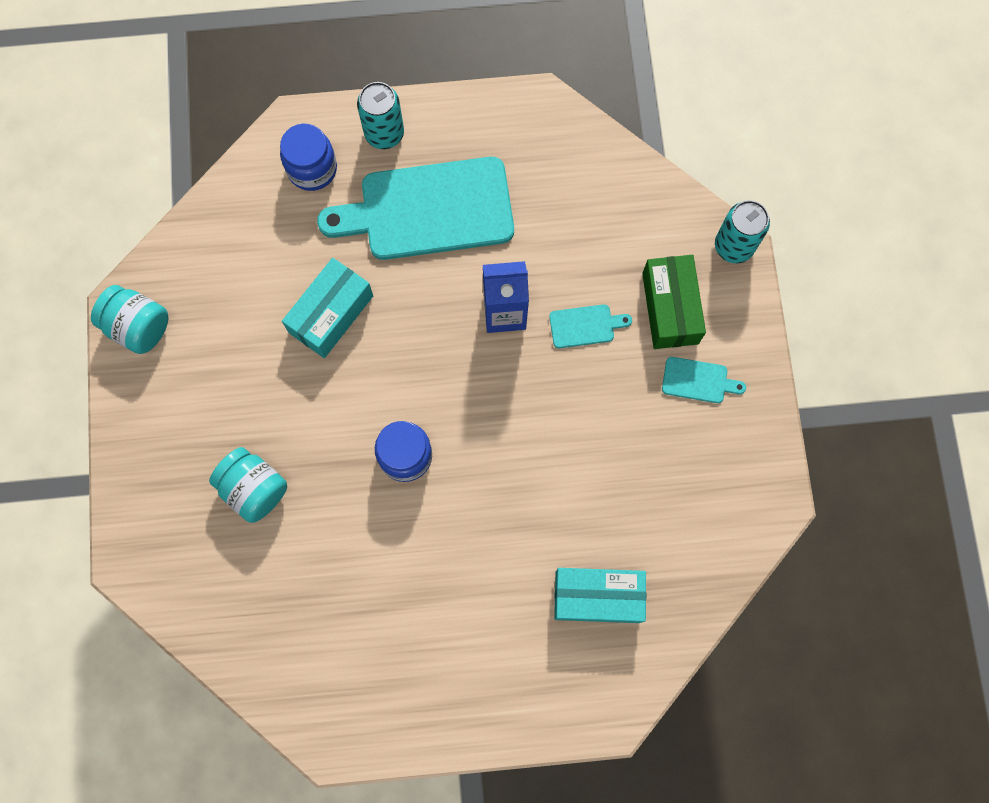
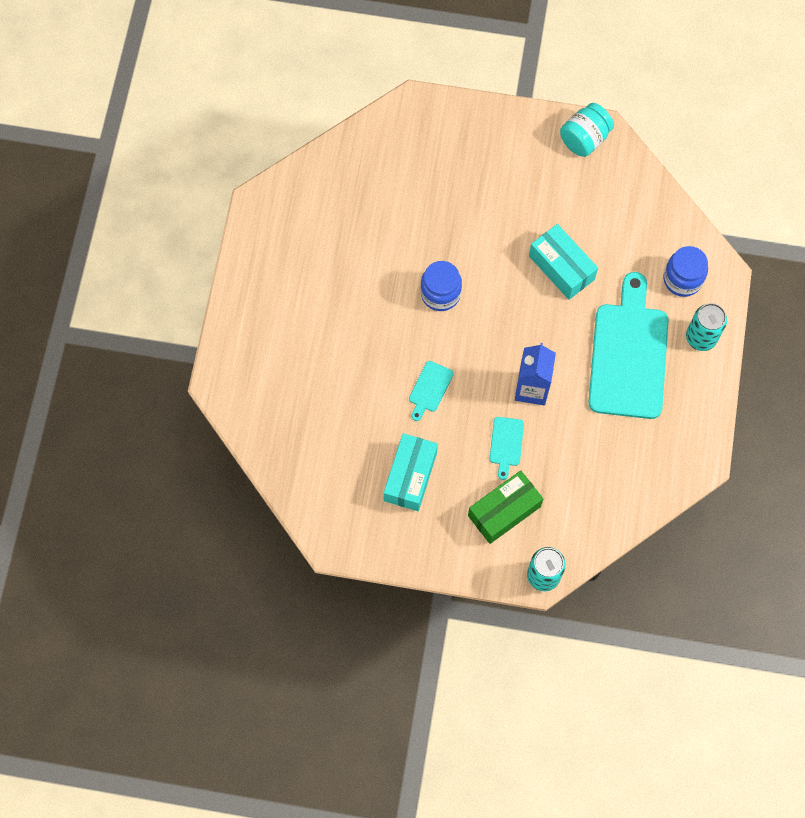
camera: 105 degrees right, 5 degrees down
(254, 489) = (444, 190): turquoise jar -> none
(597, 597) = (302, 397): turquoise box -> turquoise box (410, 476)
(670, 308) = (504, 511): green box -> green box turned 45 degrees counterclockwise
(698, 381) = (441, 515): turquoise cutting board -> turquoise cutting board (429, 389)

